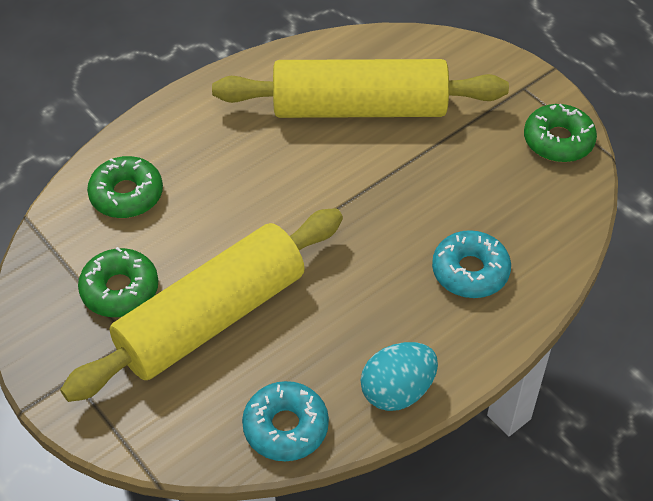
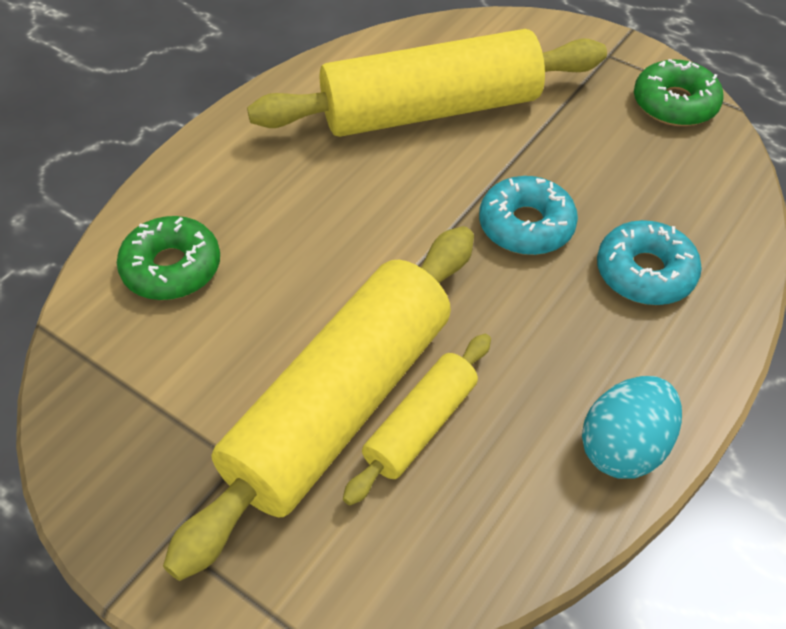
camera: 15 degrees left, 0 degrees up
(120, 290) = (201, 395): green donut -> none
(261, 344) = (420, 425): none -> yellow rolling pin
(285, 427) = (497, 536): turquoise donut -> turquoise donut (526, 225)

